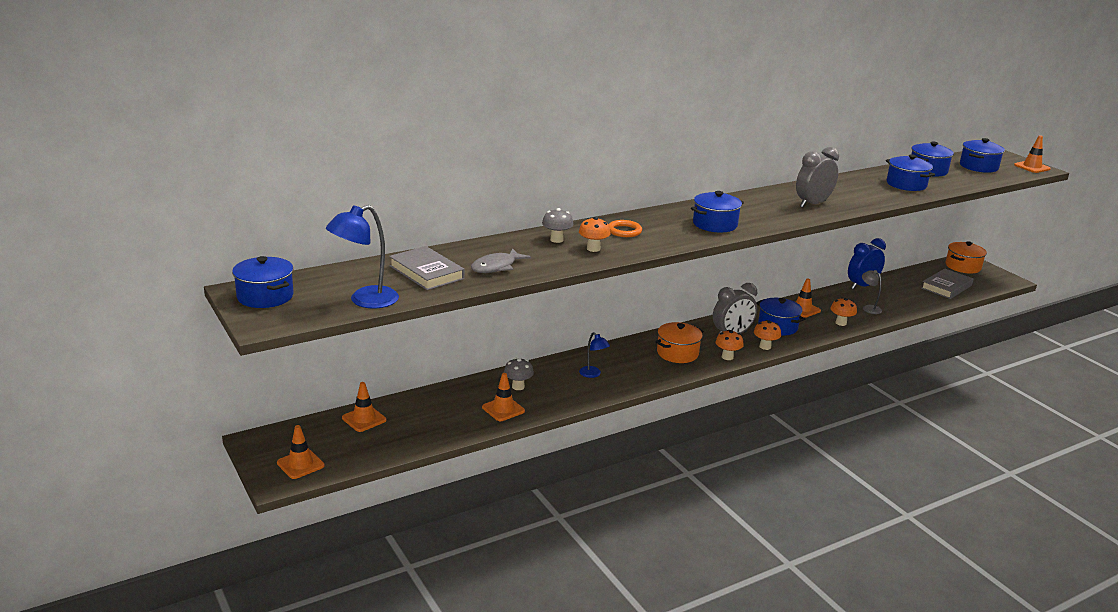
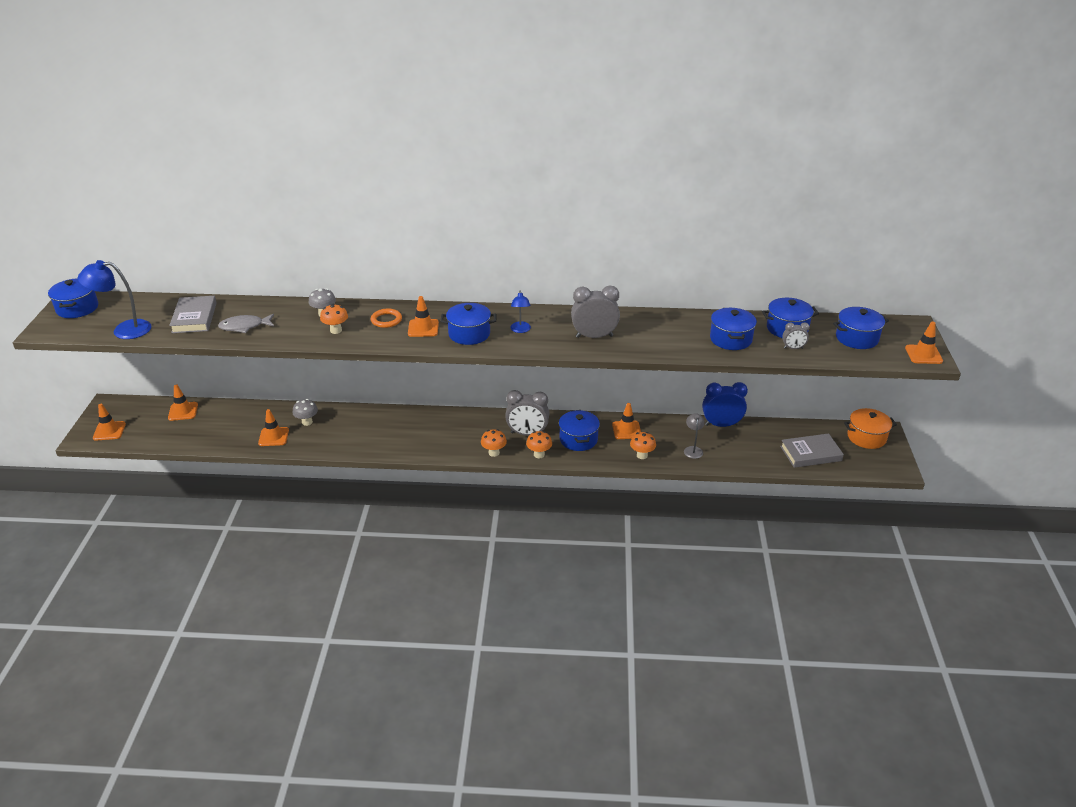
camera: 35 degrees right, 10 degrees up
(593, 374) = (371, 431): blue lamp -> blue lamp (520, 330)
(668, 229) = (423, 328): none -> orange traffic cone
(677, 353) = (459, 435): orange pot -> none
(954, 181) = (793, 348): none -> grey clock

